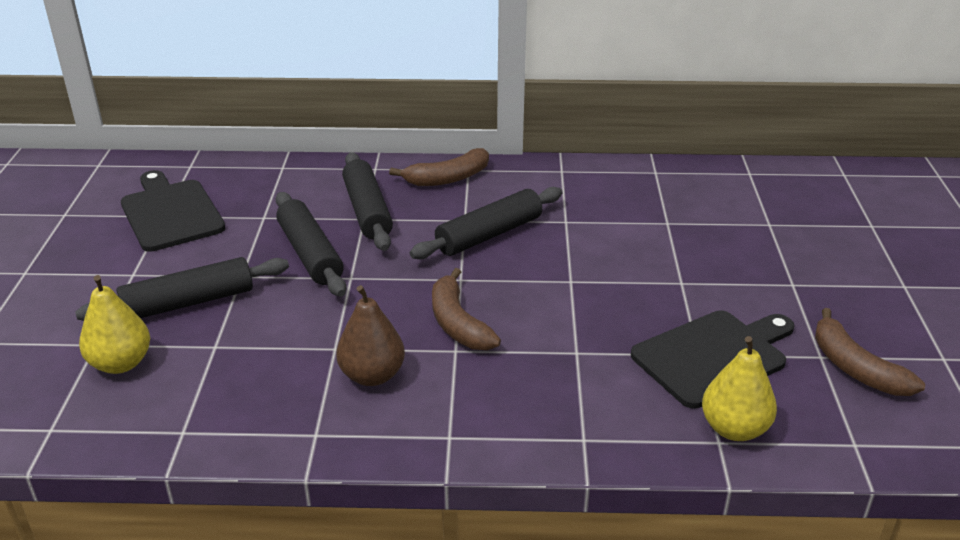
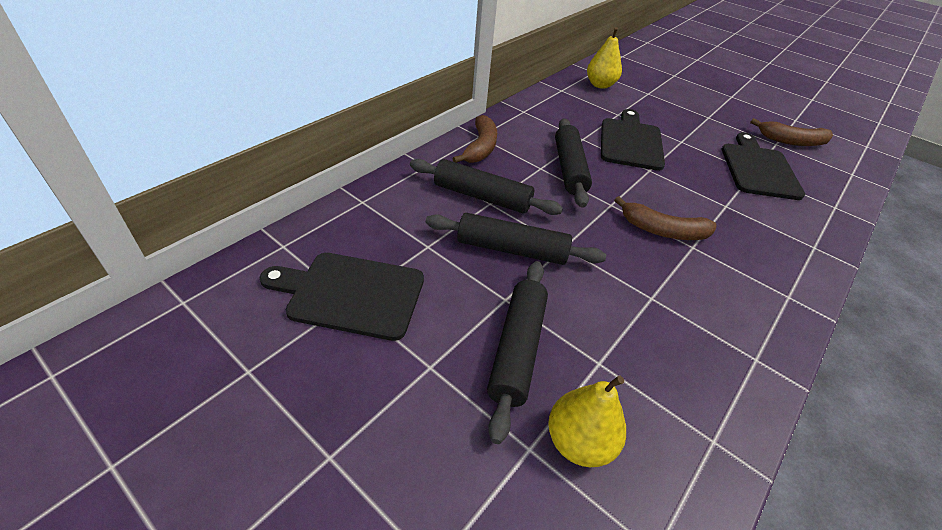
camera: 55 degrees left, 10 degrees up
(372, 375) = (699, 296): brown pear -> none
(613, 250) = (630, 142): none -> black cutting board
(734, 429) = (826, 197): yellow pear -> yellow pear (600, 85)

